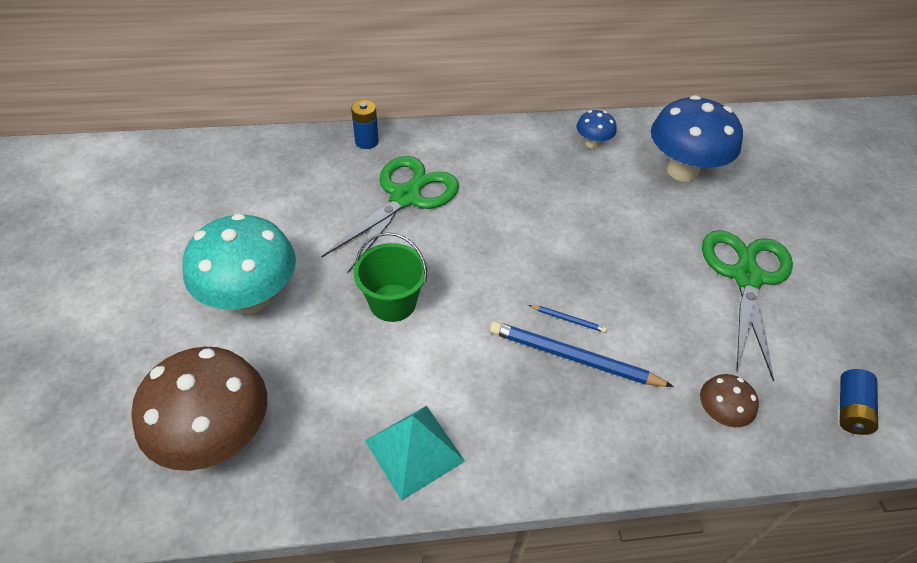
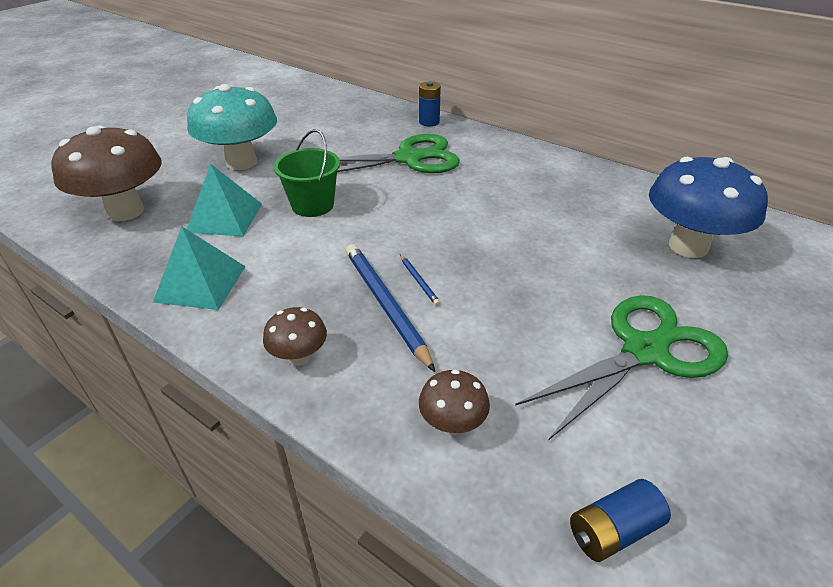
camera: 45 degrees right, 10 degrees down
(333, 371) = (225, 217): none -> turquoise pyramid
(576, 447) = (299, 357): none -> brown mushroom
(592, 144) = (616, 192): blue mushroom -> none

